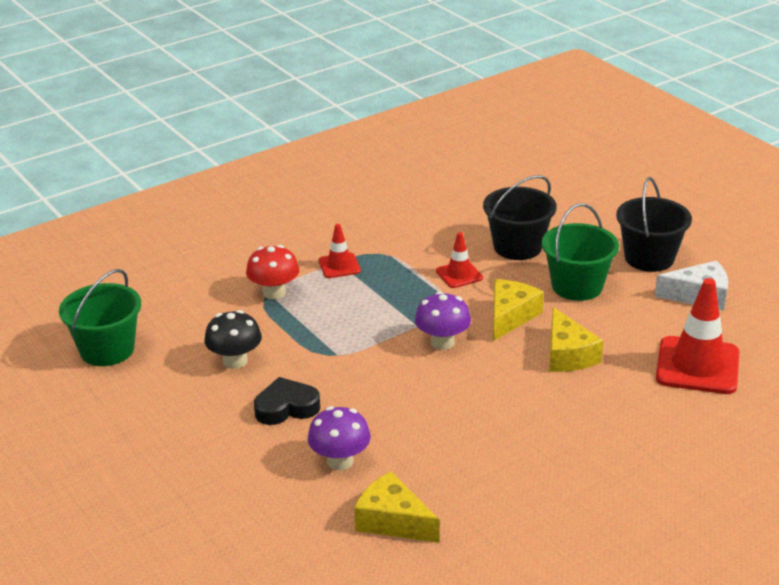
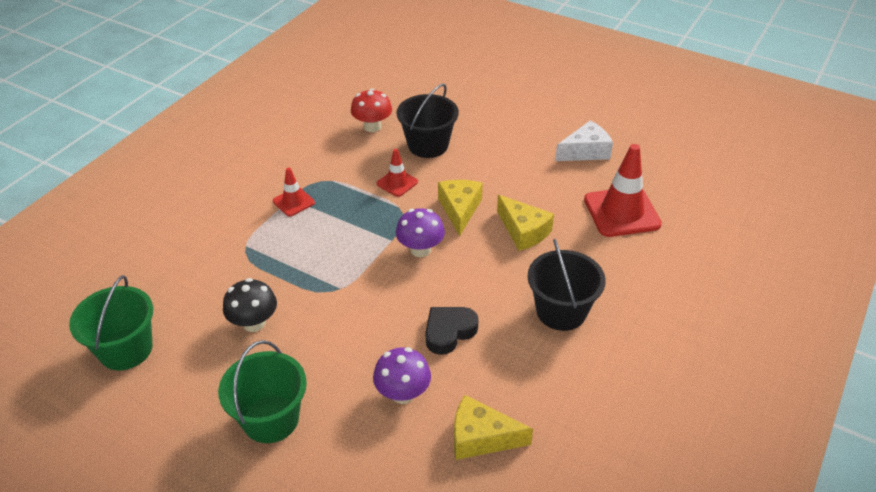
camera: 25 degrees left, 10 degrees up
(274, 293) = (251, 244): red mushroom -> red mushroom (372, 126)
(286, 407) = (326, 355): black heart -> black heart (449, 332)
(577, 286) = (493, 168): green bucket -> green bucket (271, 419)
(649, 258) = (531, 129): black bucket -> black bucket (561, 311)

